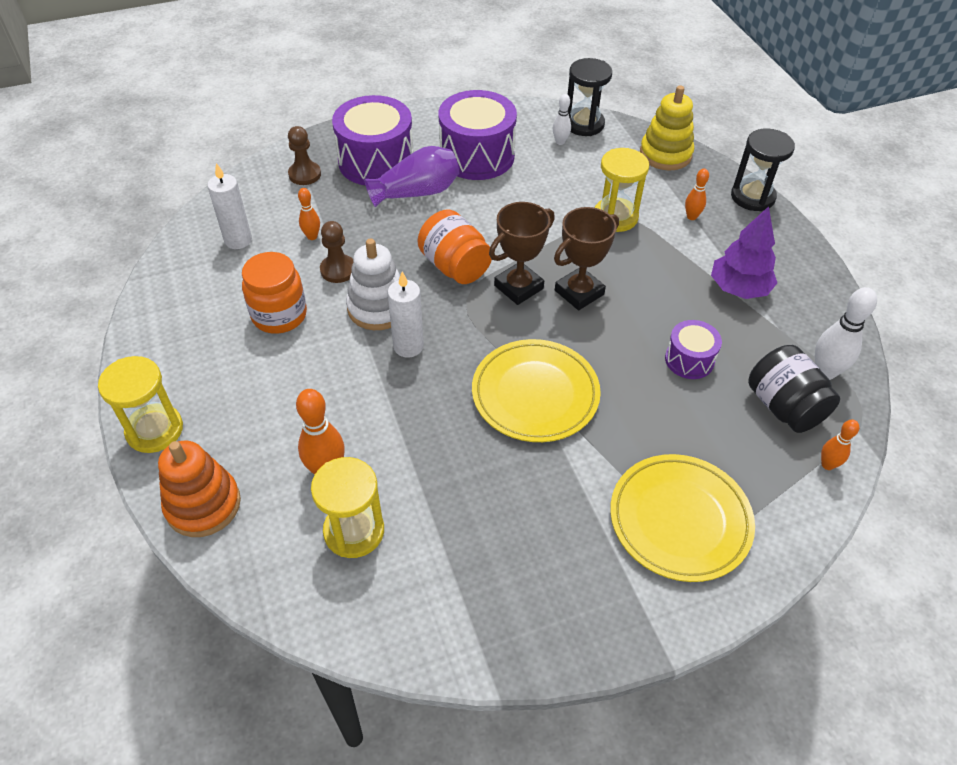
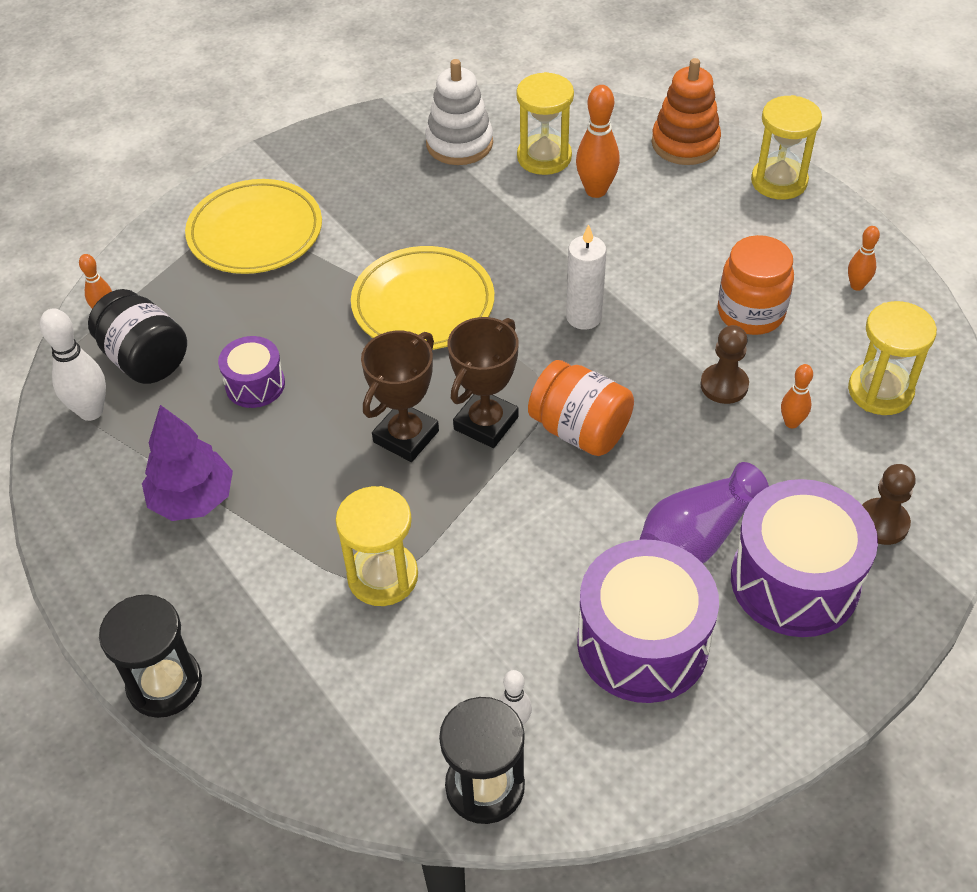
camera: 165 degrees right, 0 degrees up
(238, 240) = (880, 391): white candle -> yellow hourglass
(378, 308) = (644, 351): white stacking toy -> white stacking toy (459, 144)
(665, 154) = (320, 747): yellow stacking toy -> none
(691, 217) = (264, 611): orange bowling pin -> orange bowling pin (857, 286)

